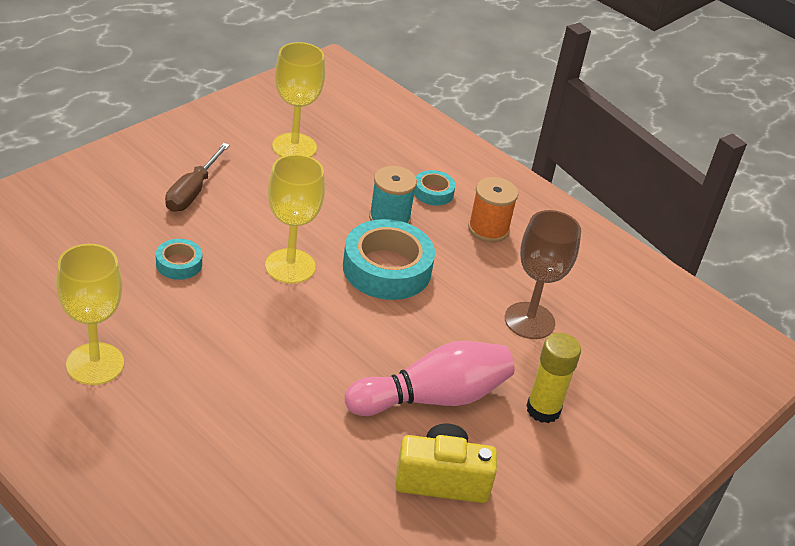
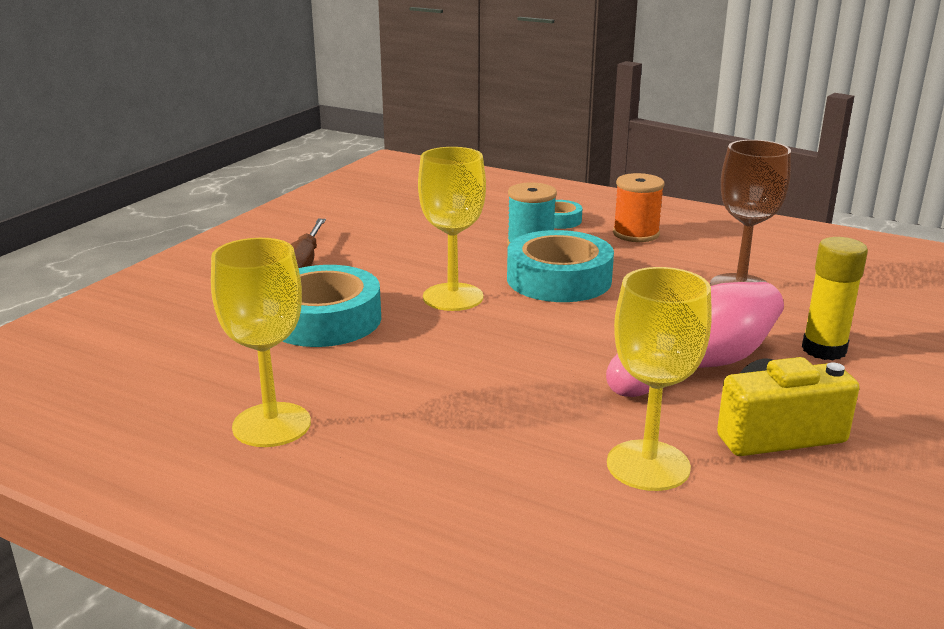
camera: 10 degrees left, 15 degrees down
(179, 264) = (324, 319): turquoise tape -> turquoise tape, size x2.01
(294, 147) = (392, 215): yellow goblet -> yellow goblet (648, 465)

